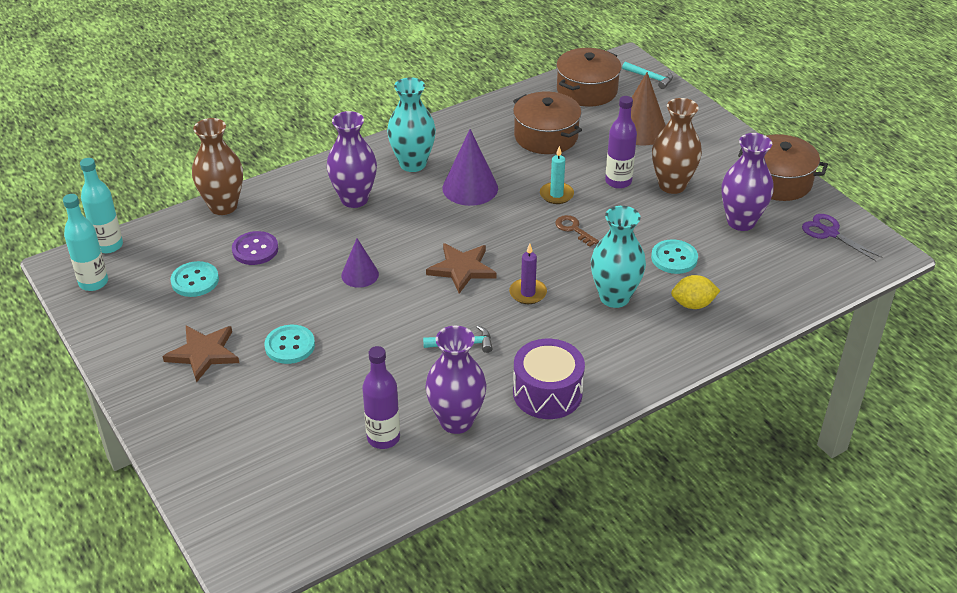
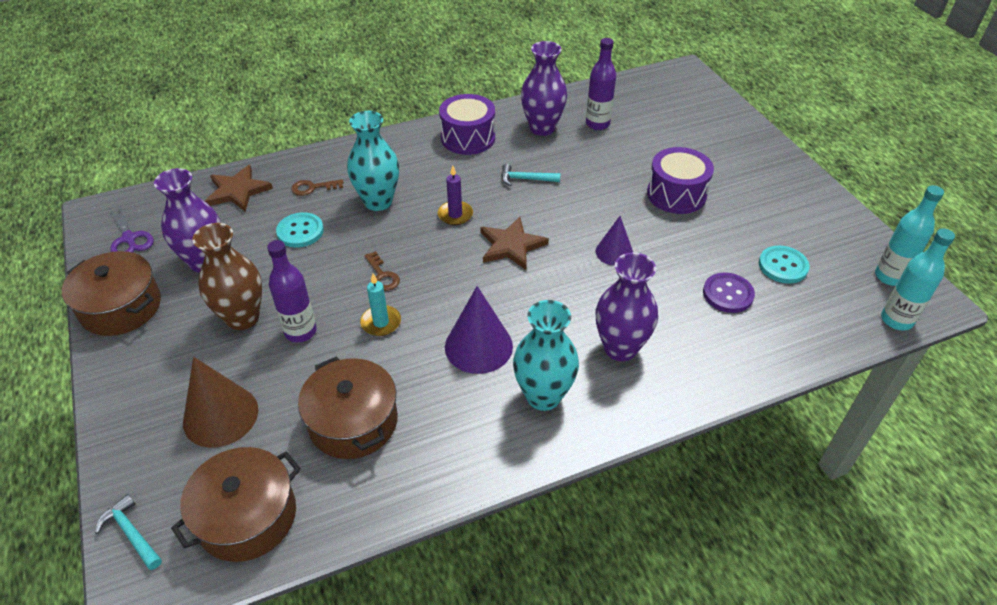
camera: 170 degrees left, 5 degrees up
(203, 353) = (752, 196): brown star -> brown star (237, 191)
(223, 206) = (780, 359): brown vase -> none
(290, 346) = (676, 194): turquoise button -> purple drum
(693, 304) = (313, 188): yellow lemon -> brown key

